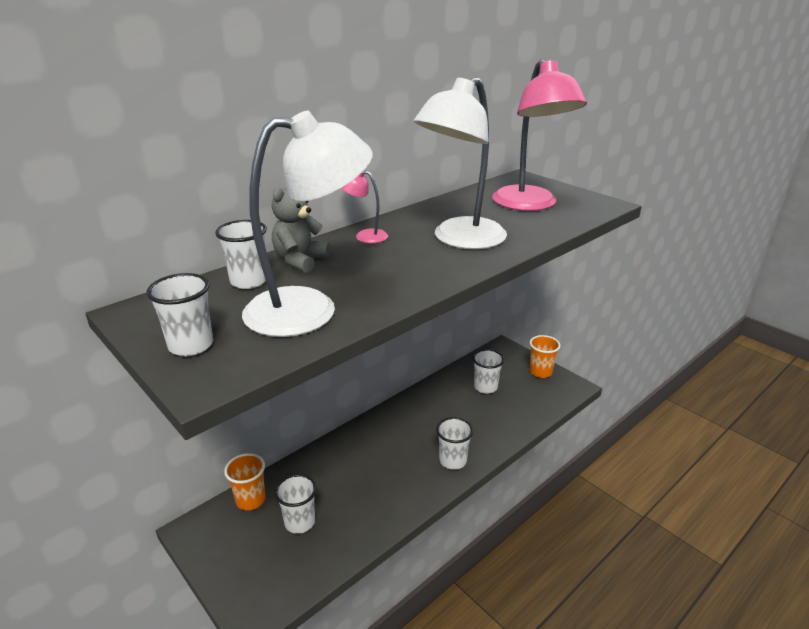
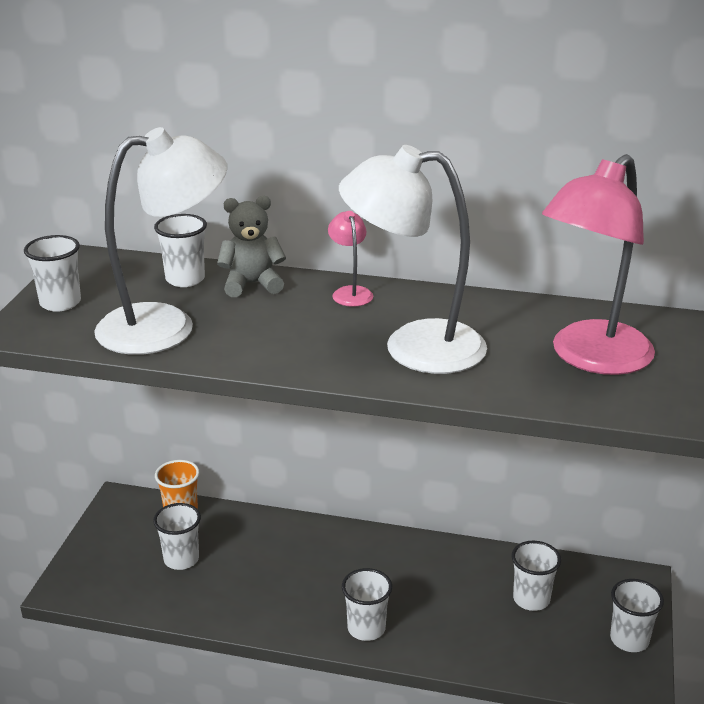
camera: 55 degrees right, 0 degrees up
(310, 309) = (166, 326): white lamp -> white lamp turned 60 degrees counterclockwise
(540, 372) = (629, 640): orange cup -> white cup

